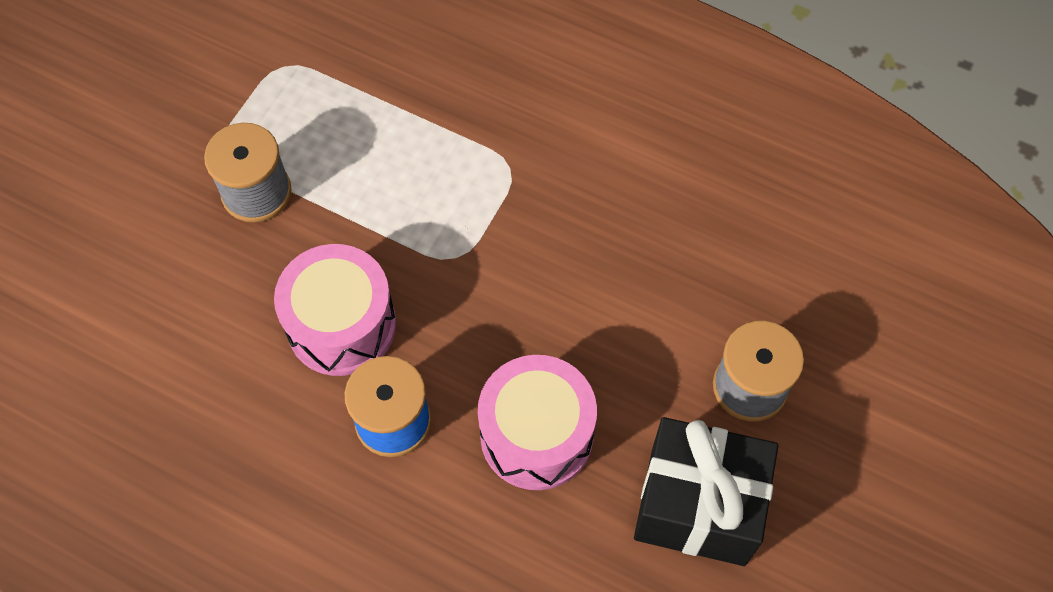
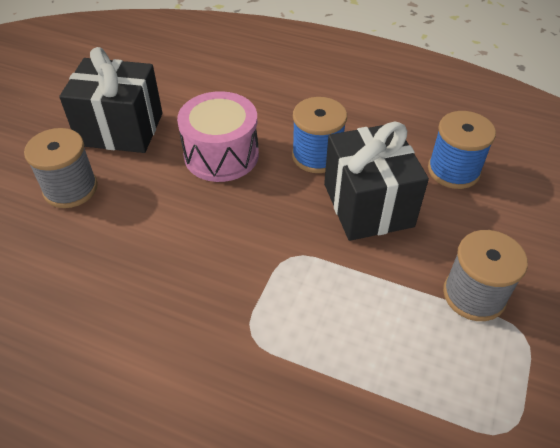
camera: 175 degrees right, 15 degrees down
(202, 375) = (453, 170): none -> blue spool
(341, 325) = (368, 205): pink drum -> black gift

